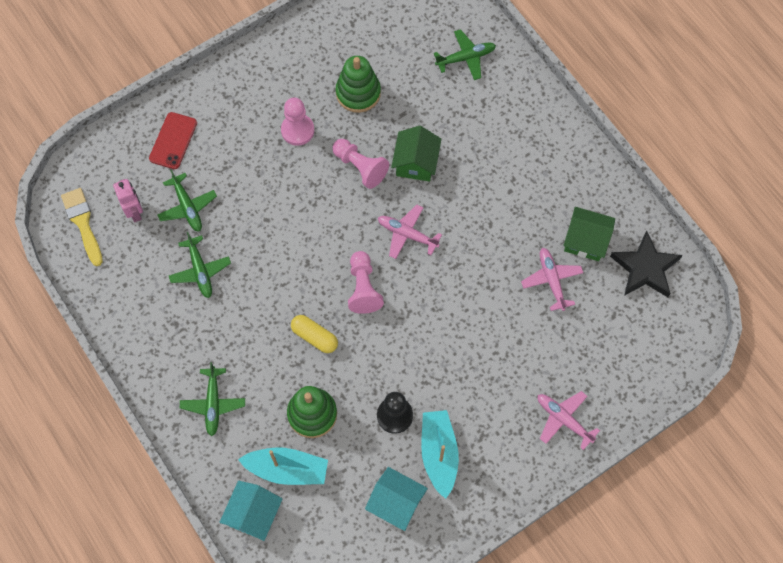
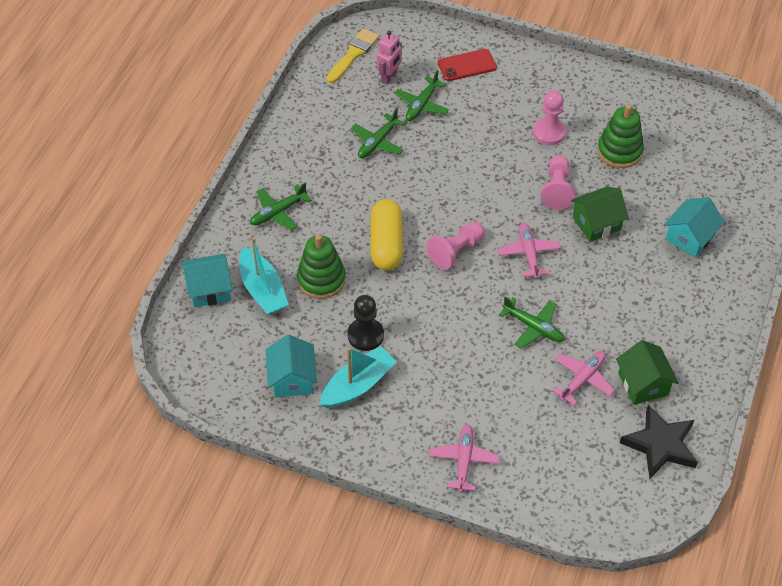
camera: 55 degrees right, 15 degrees down
(314, 337) = (386, 244): yellow capsule -> yellow capsule, size x1.55
(466, 58) = (724, 203): green plane -> green plane (534, 327)
(479, 107) = (690, 237): none -> turquoise house

